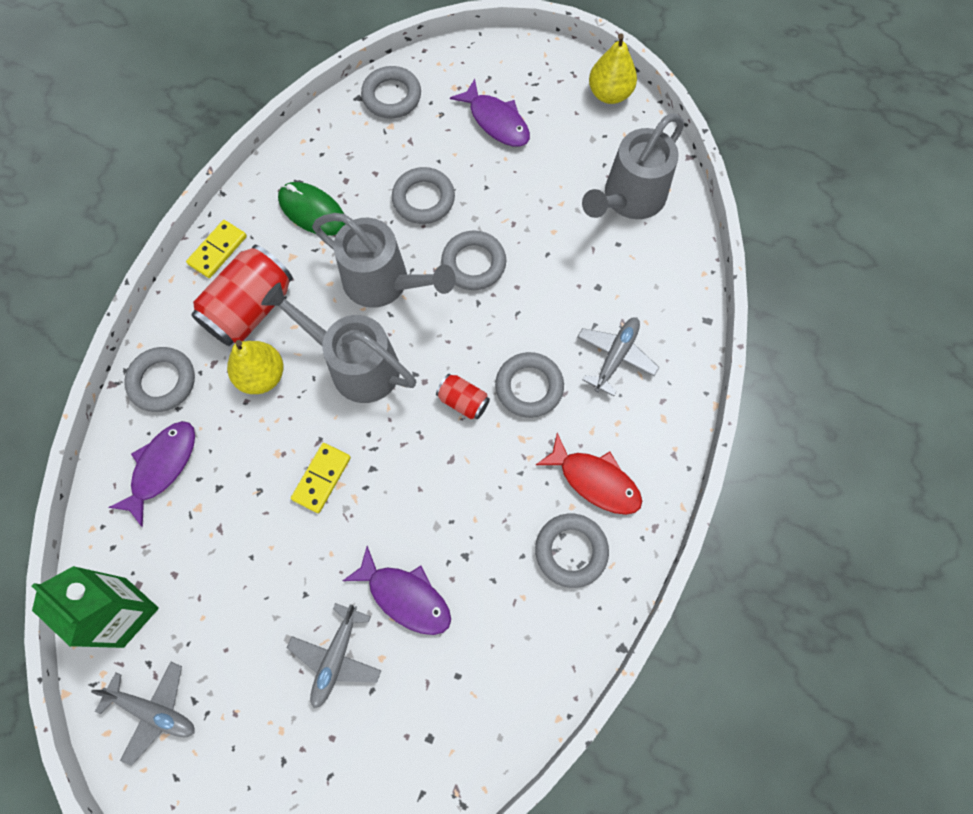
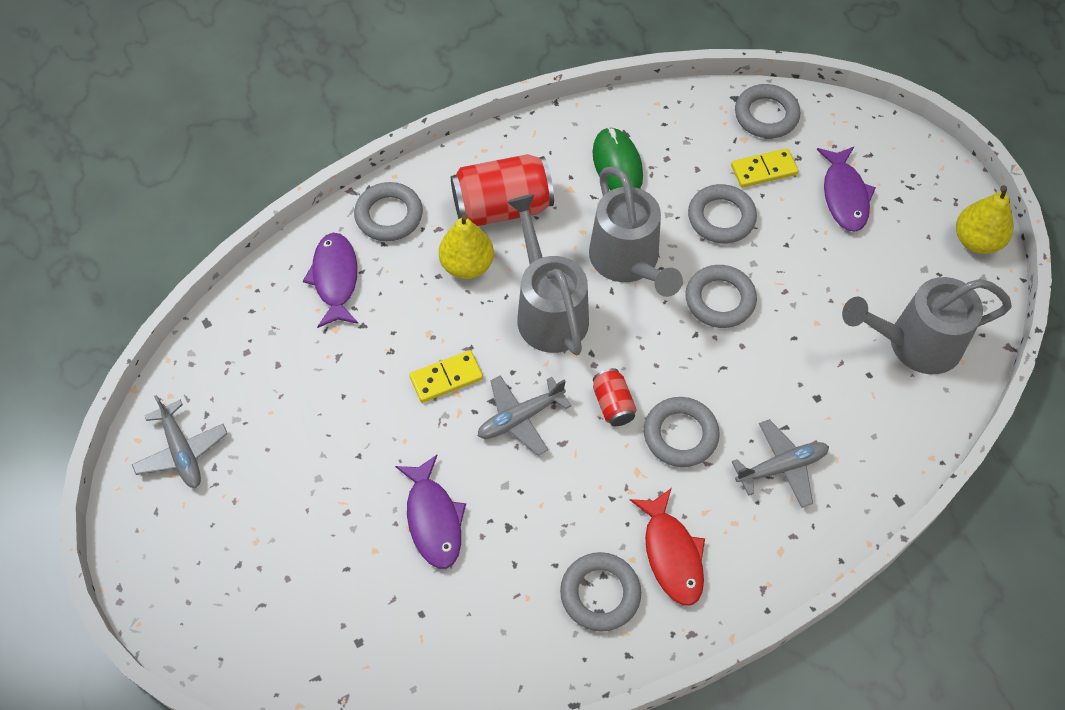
camera: 40 degrees right, 10 degrees down
(124, 612) = (221, 364): green carton -> none
(162, 467) = (335, 279): purple fish -> purple fish turned 75 degrees counterclockwise
(217, 250) = (514, 144): yellow domino -> yellow domino (763, 170)
(336, 657) = (342, 521): grey plane -> grey plane (520, 418)

